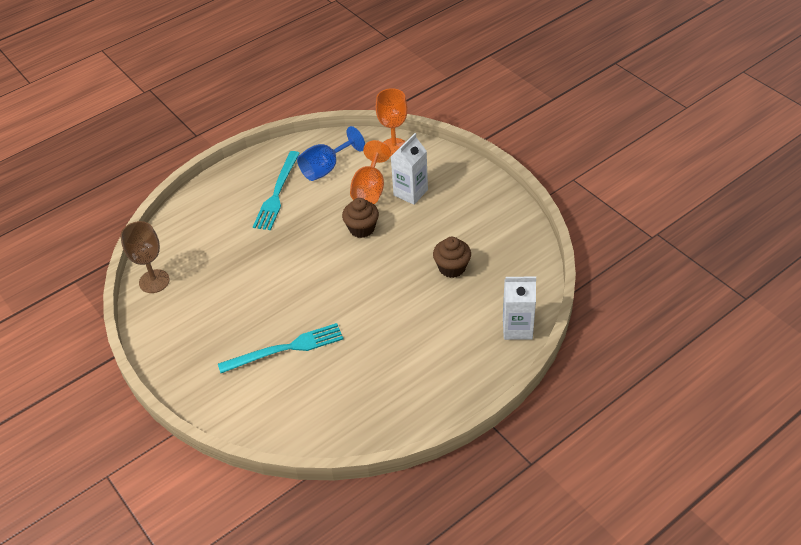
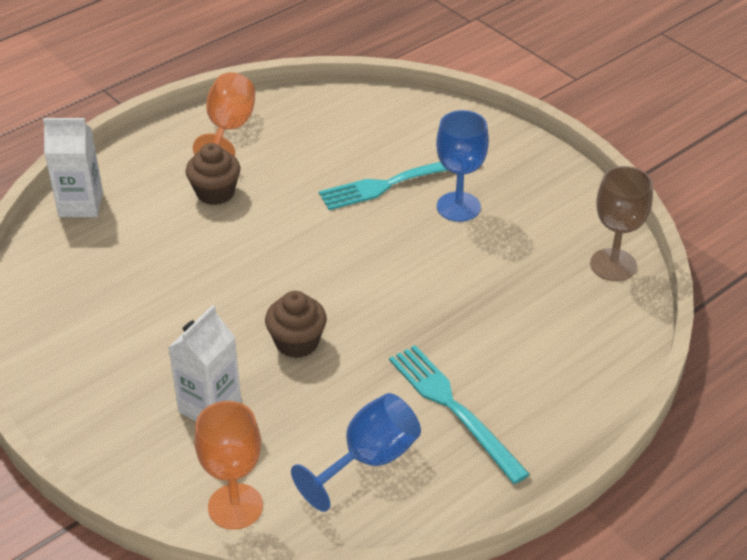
camera: 175 degrees right, 5 degrees down
(244, 327) = (458, 207): none -> blue goblet
(277, 193) = (453, 409): turquoise fork -> turquoise fork turned 45 degrees counterclockwise
(370, 189) = (283, 414): orange goblet -> orange goblet (229, 129)
(452, 268) = (157, 281): brown cupcake -> brown cupcake (215, 193)

